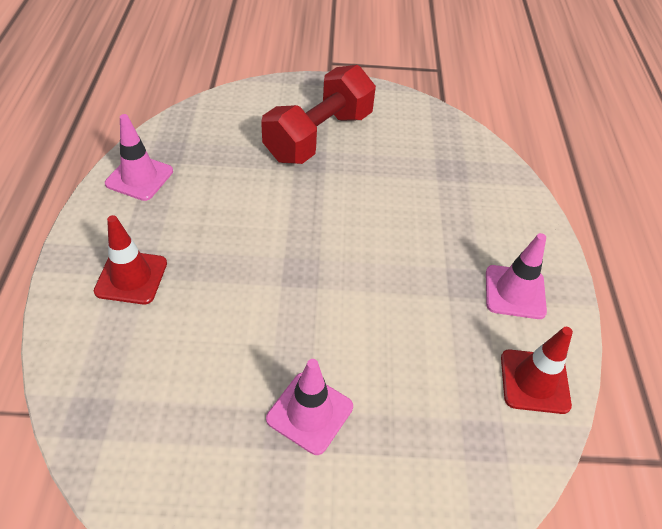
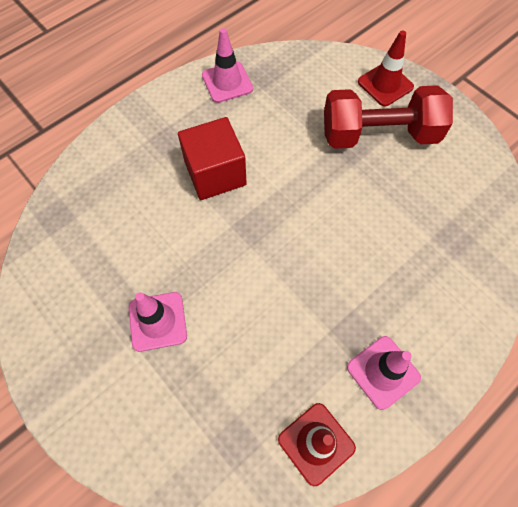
camera: 50 degrees right, 15 degrees up
(131, 277) = (155, 149): red traffic cone -> red traffic cone (385, 84)
(217, 255) = (215, 173): none -> red cube

